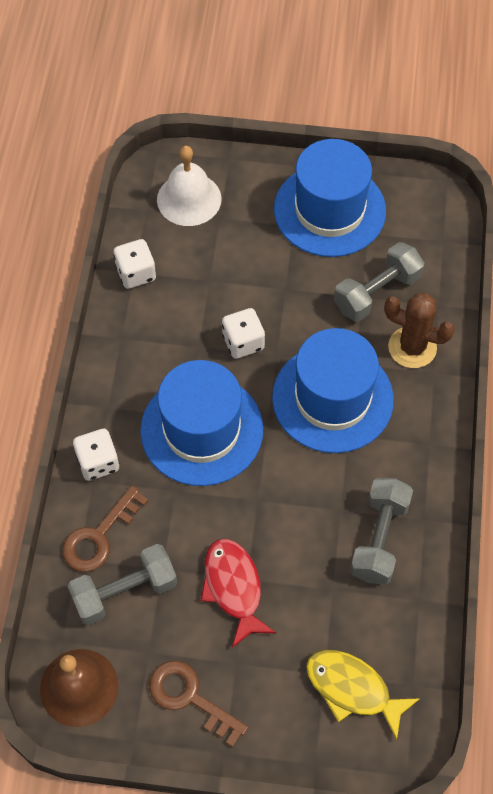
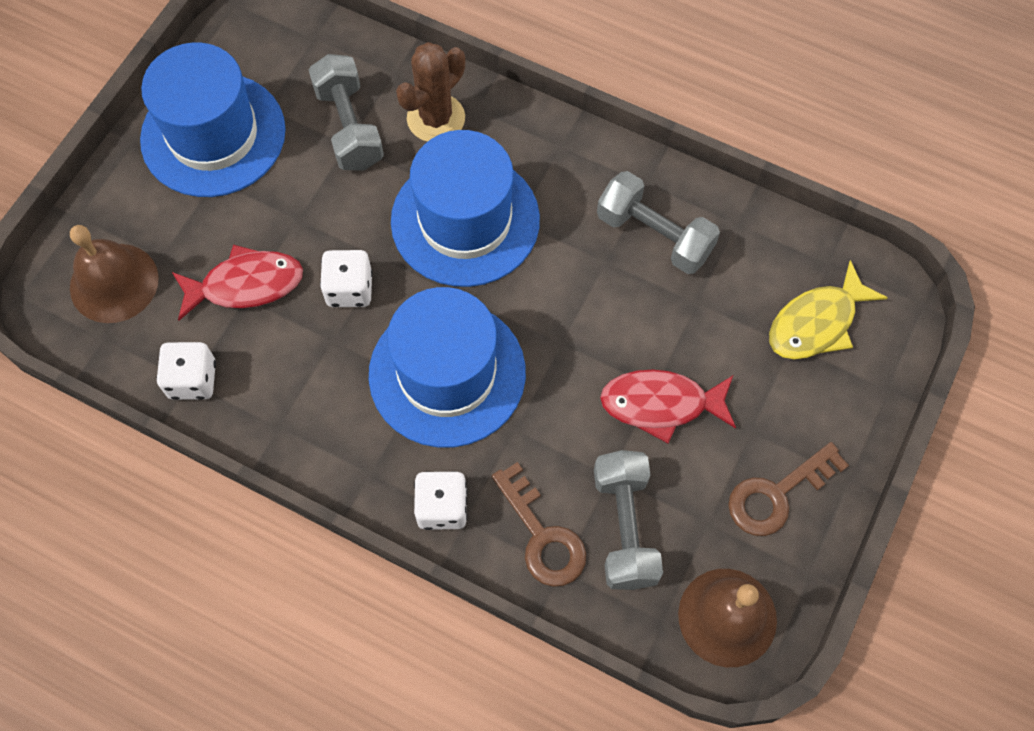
camera: 70 degrees left, 5 degrees up
(189, 199) = (114, 283): white bell -> brown bell
(219, 277) = (246, 285): none -> red fish

